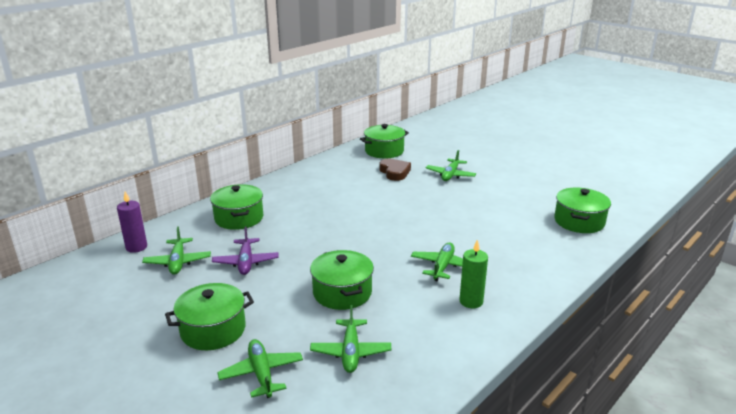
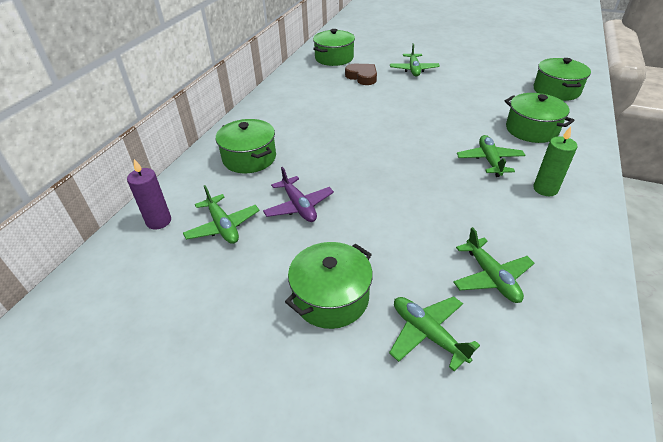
camera: 20 degrees left, 15 degrees up
(342, 292) = (424, 213): green pot -> green pot (531, 129)

